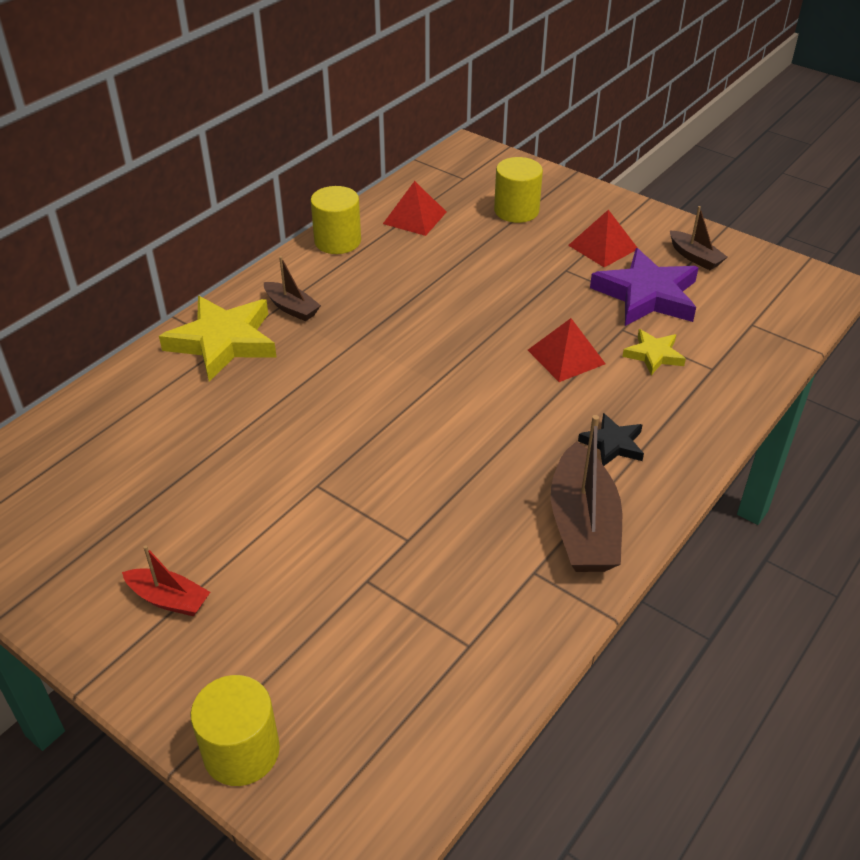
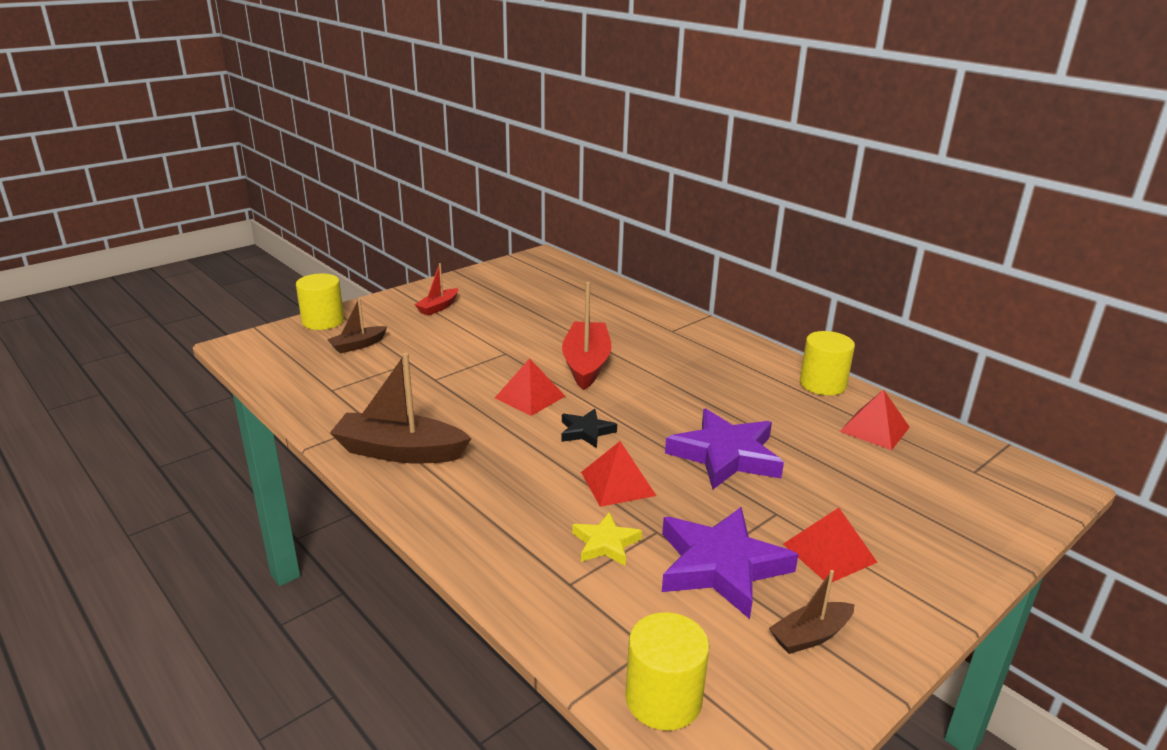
camera: 100 degrees right, 15 degrees down
(223, 342) = (675, 330): yellow star -> none
(291, 308) = (716, 357): brown boat -> brown boat (358, 345)
(332, 406) = (586, 364): none -> red boat
(426, 441) = (530, 397): none -> red pyramid
(491, 297) = (725, 455): none -> purple star
(516, 211) = (905, 499): yellow cylinder -> yellow cylinder (663, 699)
(613, 444) = (483, 486): black star -> black star (586, 431)

